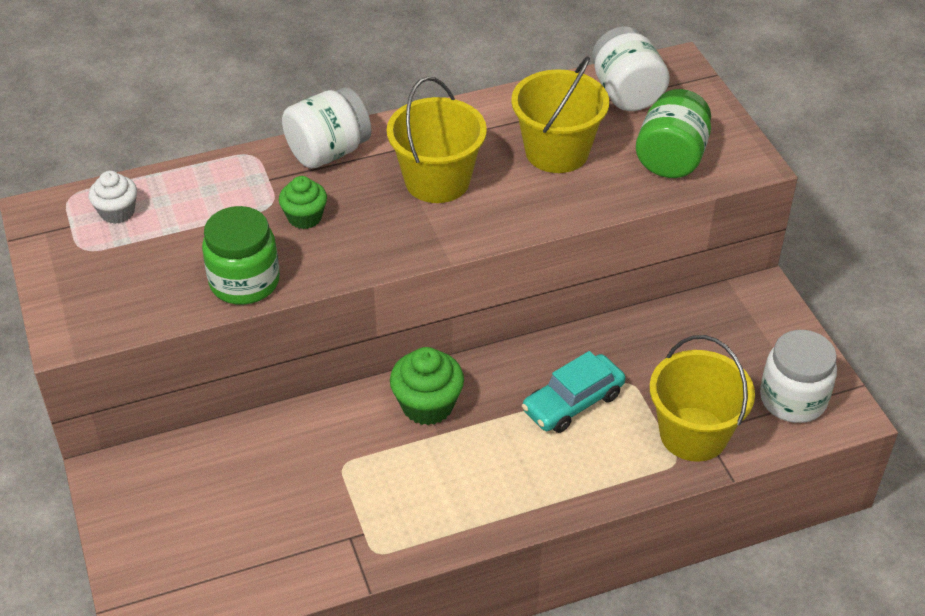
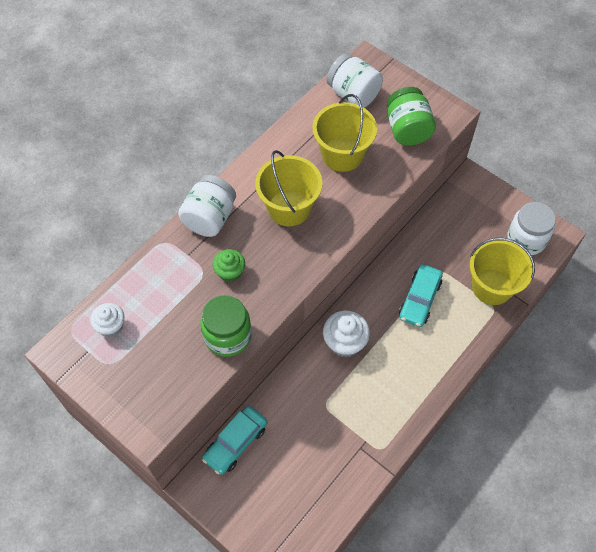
camera: 30 degrees left, 15 degrees up
(193, 451) = (235, 442): none -> turquoise car
(427, 405) = (345, 342): green cupcake -> white cupcake

